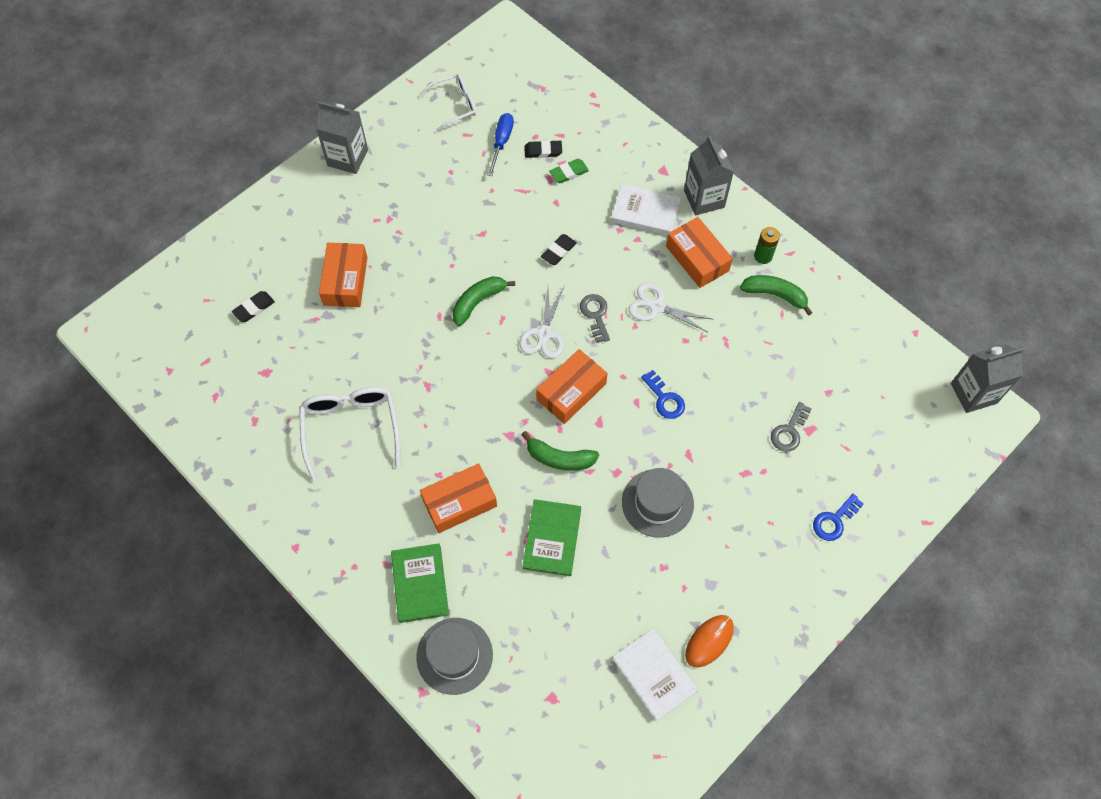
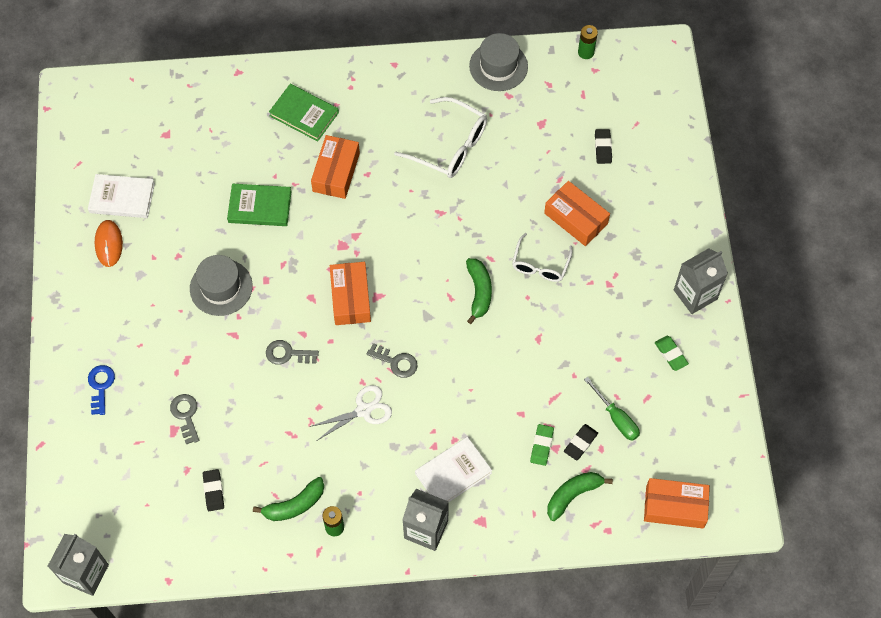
camera: 130 degrees right, 0 degrees up
(153, 391) = (586, 52): none -> green battery
(415, 142) = (671, 354): none -> green eraser
(454, 105) = (686, 410): white glasses -> white glasses (540, 264)
(454, 655) = (242, 102): grey hat -> grey hat (498, 66)
(501, 142) = (616, 418): blue screwdriver -> green screwdriver
(544, 334) = (412, 315): white scissors -> none
(552, 539) = (260, 207): green book -> green book turned 45 degrees counterclockwise
(558, 251) = (474, 380): black eraser -> black eraser (213, 491)
(559, 458) = (309, 253): green banana -> green banana (573, 495)
(664, 399) = (287, 354): blue key -> grey key
(697, 258) = (377, 475): orange box -> orange box (674, 507)

